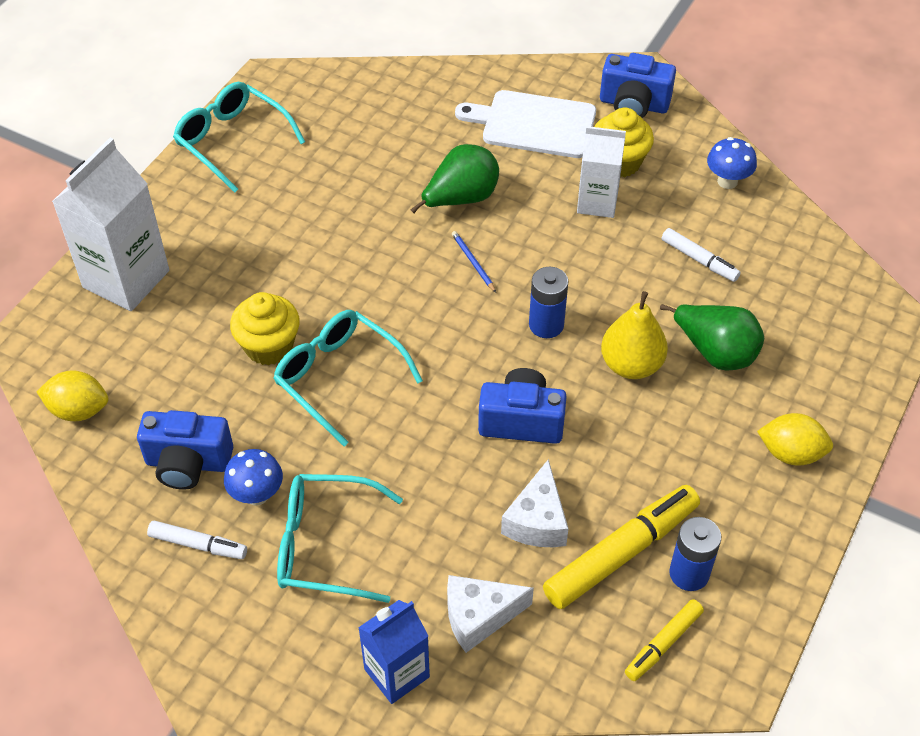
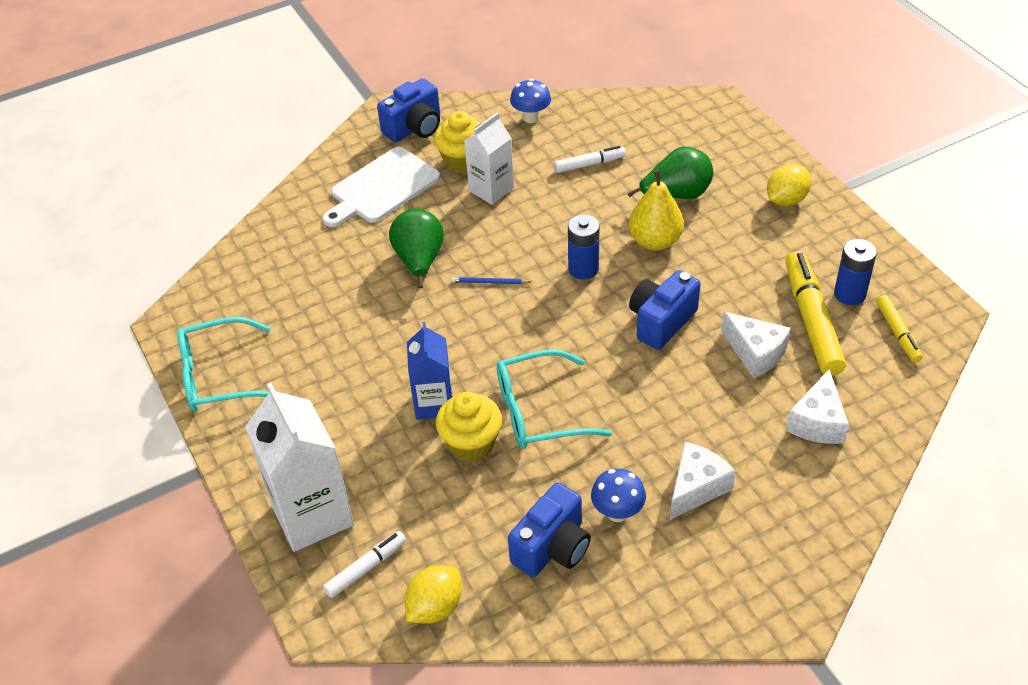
camera: 55 degrees left, 5 degrees down
(198, 544) = (640, 572): white marker -> white marker (366, 568)
(325, 545) = (696, 487): turquoise glasses -> white cheese
(396, 673) = (838, 491): blue carton -> blue carton (434, 403)

